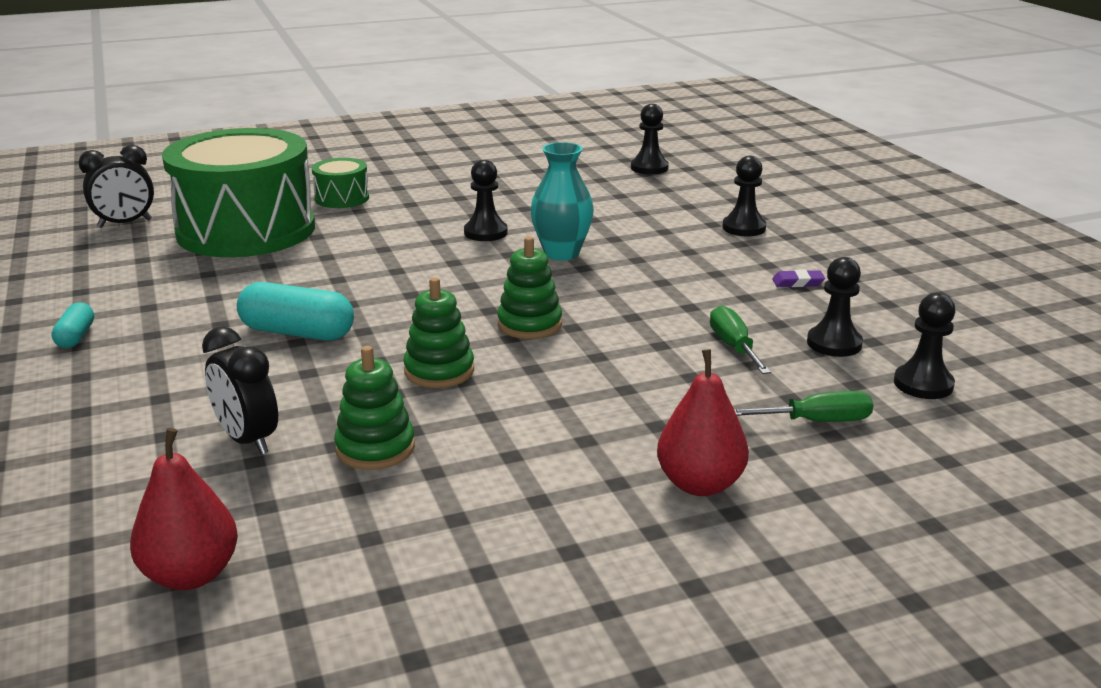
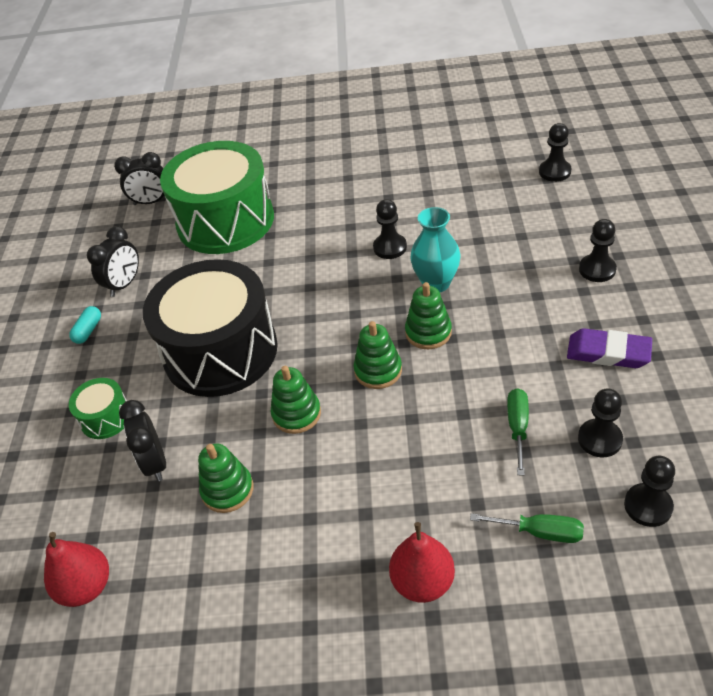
camera: 25 degrees right, 20 degrees up
(116, 292) = (124, 284): none -> black clock
(297, 333) = (220, 351): turquoise capsule -> black drum
(342, 198) = (303, 188): green drum -> green drum (106, 418)
(575, 289) = (428, 332): none -> green stacking toy
(798, 282) = (608, 353): purple eraser -> purple eraser, size x1.98

